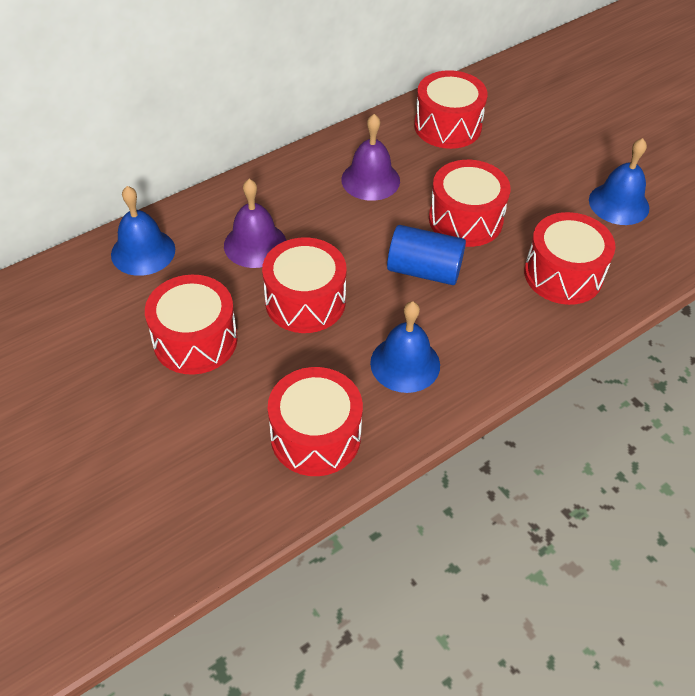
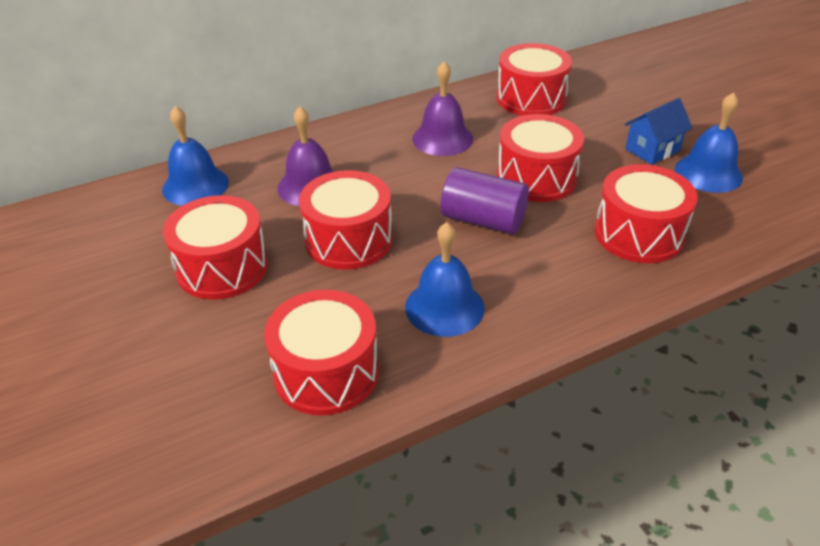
camera: 10 degrees right, 10 degrees down
(424, 270) = (483, 220): blue cylinder -> purple cylinder
(567, 180) = (652, 150): none -> blue house

